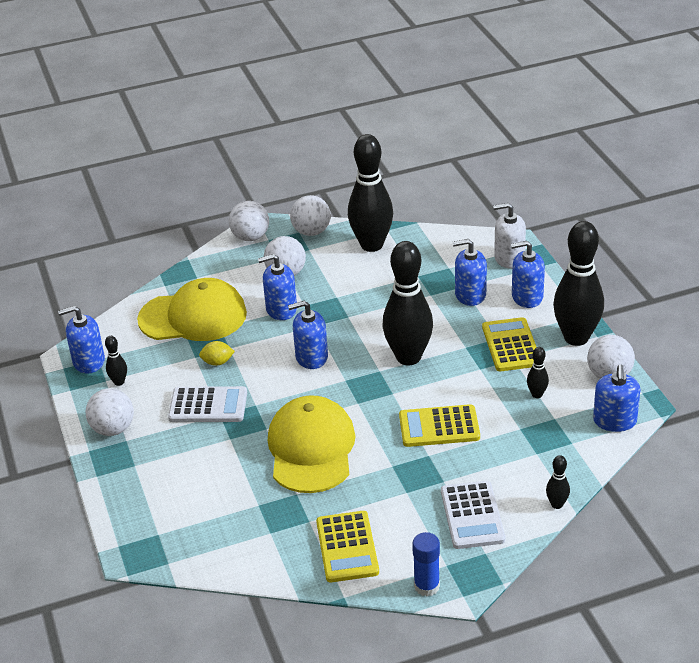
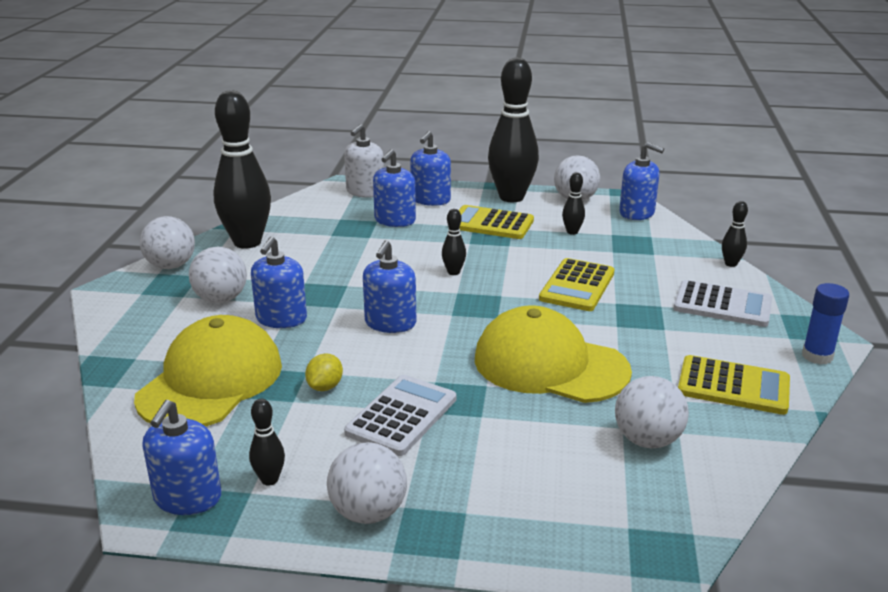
camera: 65 degrees left, 10 degrees down
(250, 237) = (118, 302): white ball -> white ball (647, 440)
(408, 357) = (453, 272): black bowling pin -> black bowling pin, size x0.42

